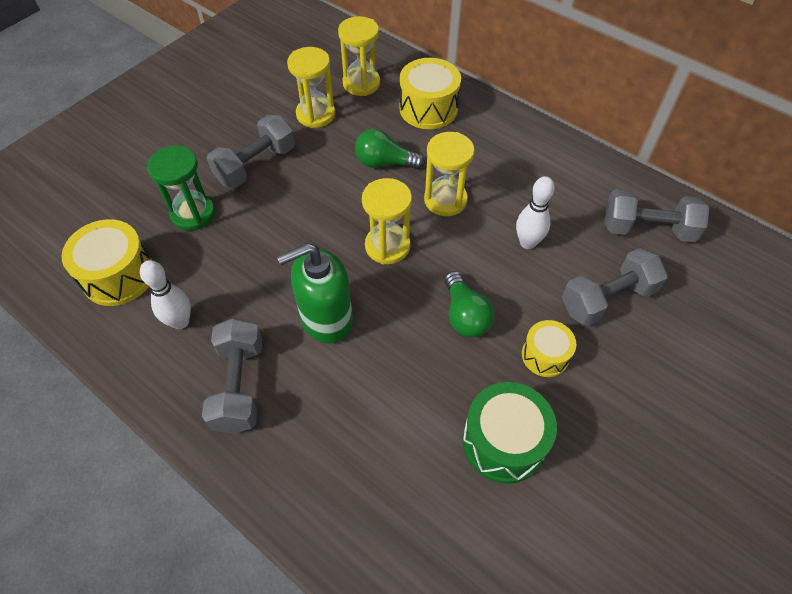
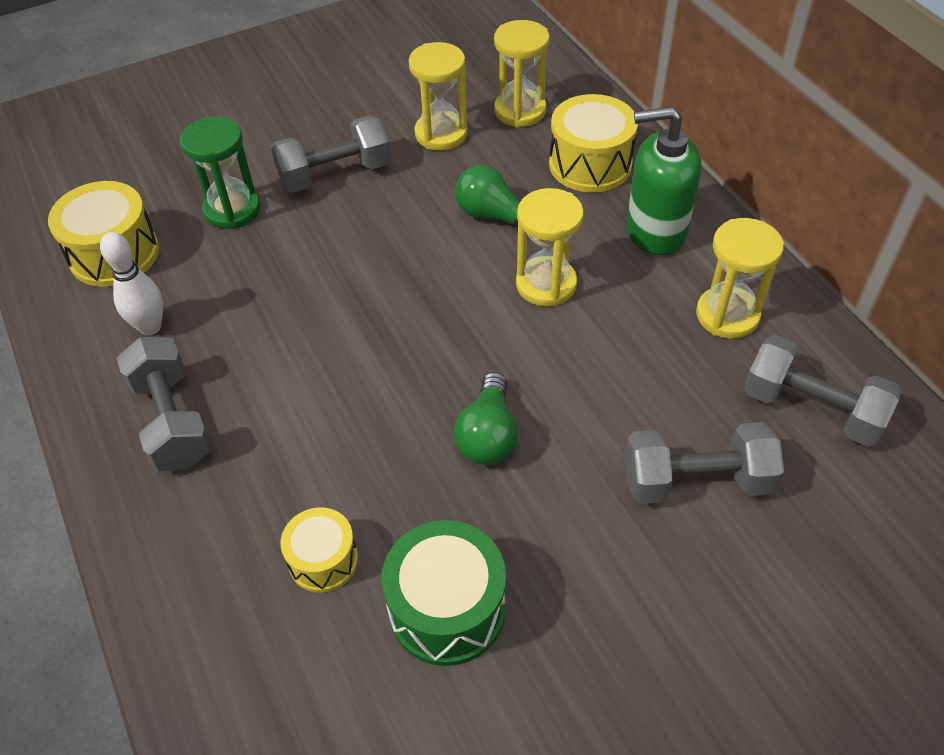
camera: 25 degrees right, 5 degrees down
(239, 385) = (172, 421): grey dumbbell -> grey dumbbell turned 45 degrees counterclockwise
(326, 319) = (314, 380): green soap dispenser -> green soap dispenser (655, 231)
(387, 246) = (438, 318): yellow hourglass -> yellow hourglass (727, 315)
(527, 243) = (626, 372): white bowling pin -> none
(545, 355) = (565, 522): yellow drum -> yellow drum (323, 560)

